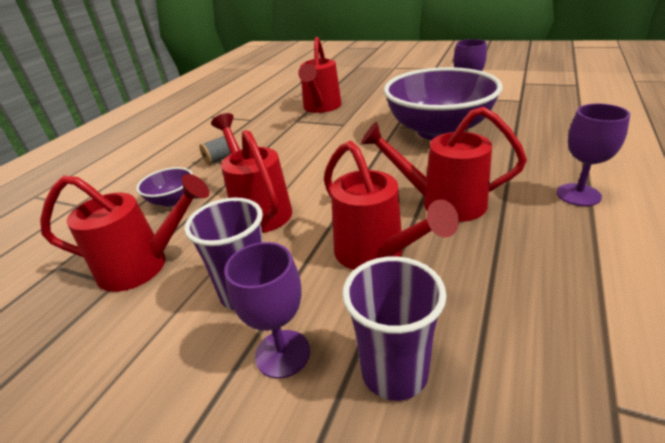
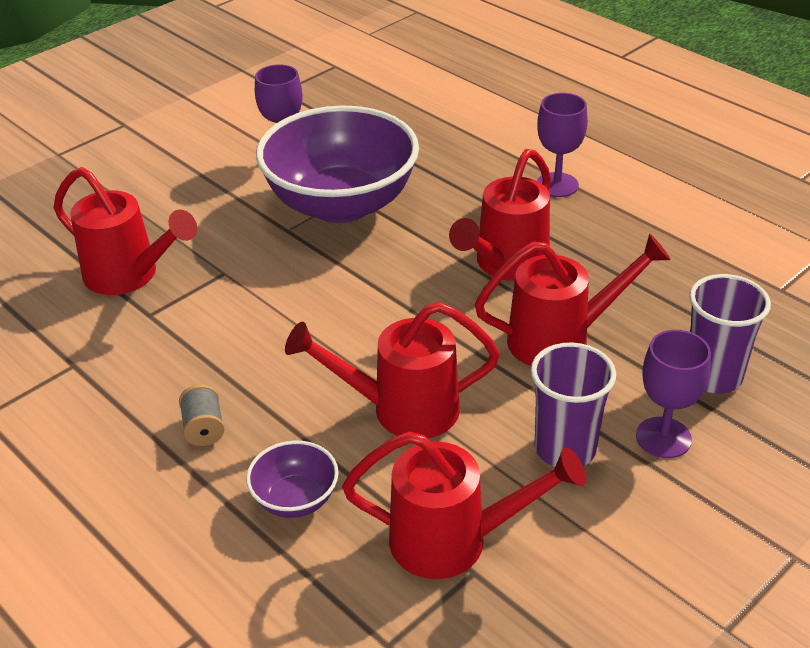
camera: 70 degrees left, 5 degrees up
(143, 266) = (452, 541): red watering can -> red watering can turned 75 degrees clockwise

